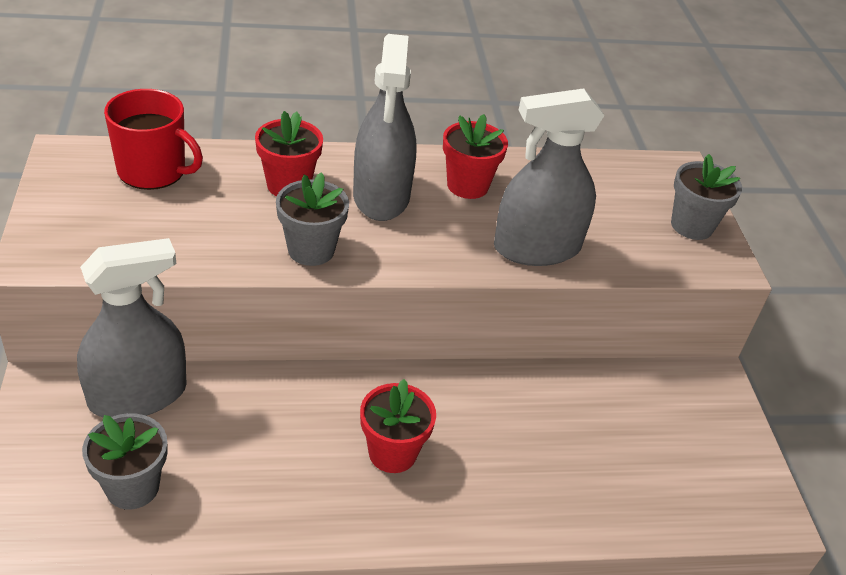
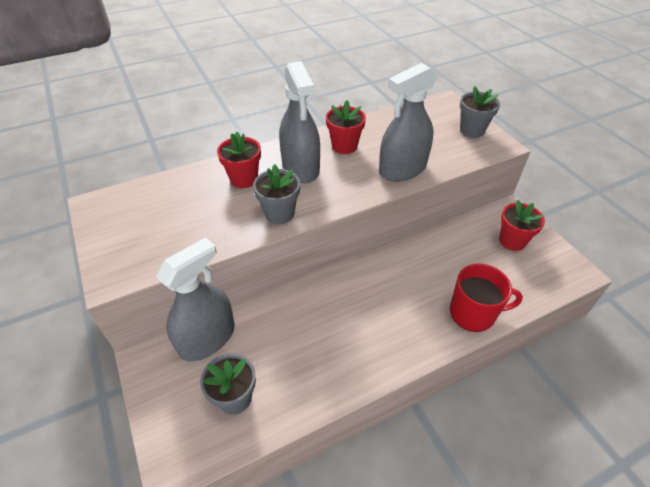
camera: 15 degrees left, 5 degrees up
(153, 171) = (156, 197): red mug -> red mug (473, 313)
(392, 453) = (372, 315): red flower pot -> red flower pot (512, 241)

